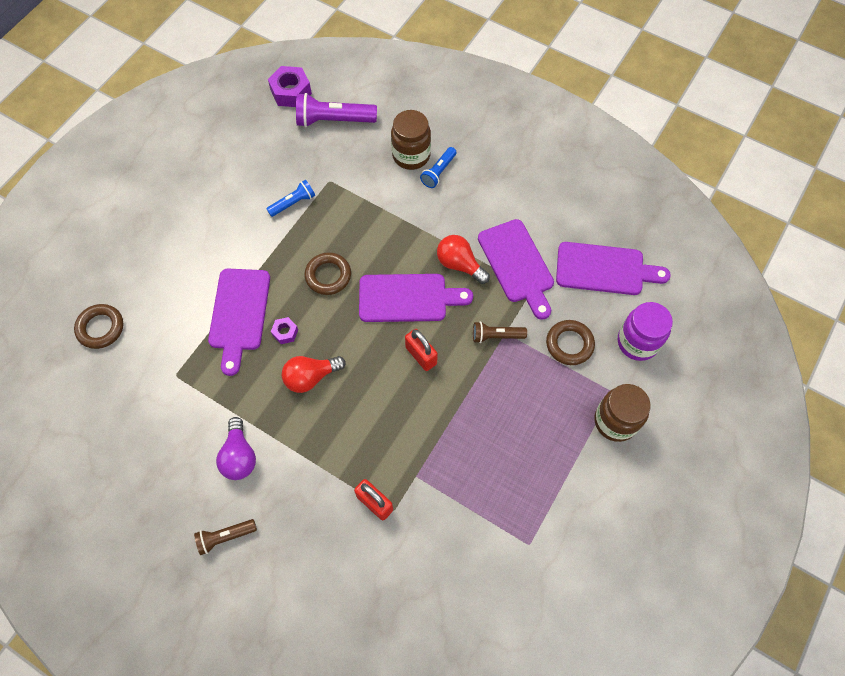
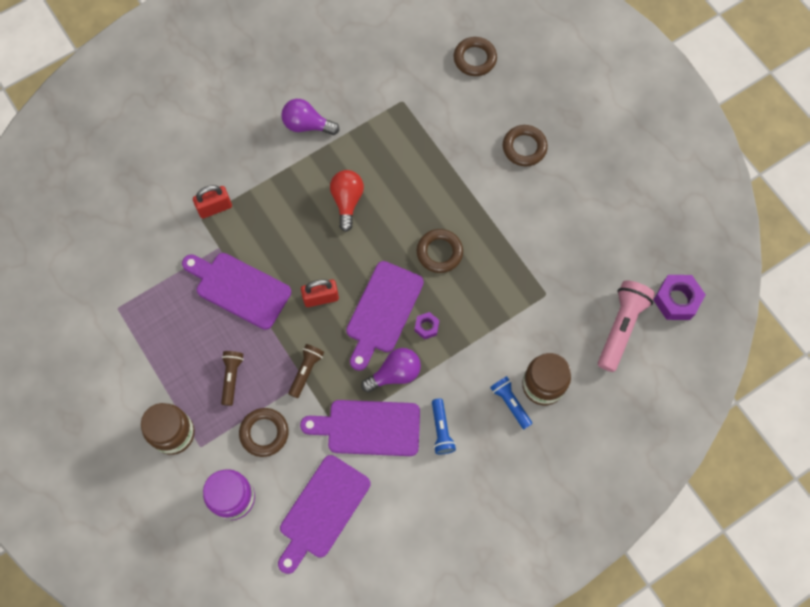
camera: 115 degrees right, 5 degrees up
(189, 248) = (524, 147): none -> brown ring
(225, 537) = (248, 95): brown flashlight -> brown flashlight (232, 378)
(239, 314) = (436, 166): purple cutting board -> purple cutting board (239, 288)
(285, 332) = (399, 196): purple nut -> purple nut (426, 327)
(293, 203) = (534, 251): blue flashlight -> blue flashlight (441, 430)
(333, 120) = (621, 327): purple flashlight -> pink flashlight
(459, 264) = (395, 374): red light bulb -> purple light bulb

